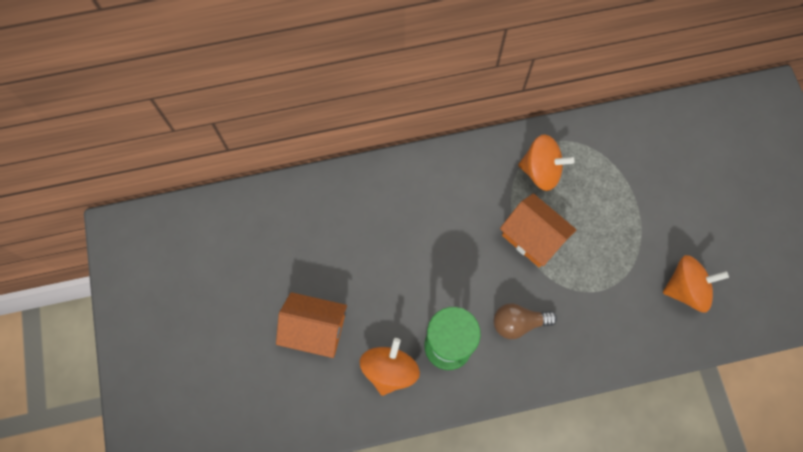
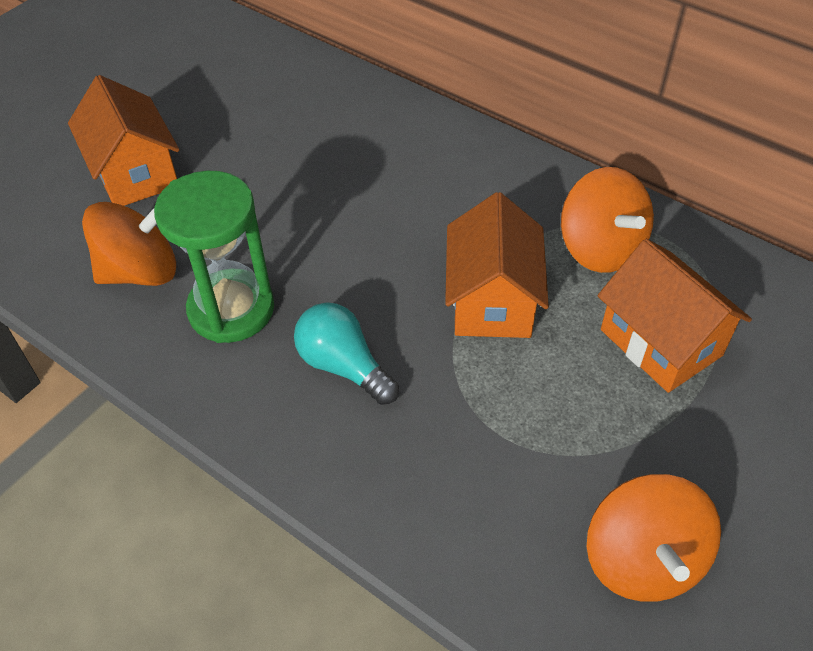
camera: 50 degrees right, 20 degrees down
(518, 323) = (343, 366): brown light bulb -> turquoise light bulb
(605, 195) = (660, 342): none -> orange house
(685, 289) = (642, 560): orange spinning top -> orange spinning top turned 45 degrees clockwise

